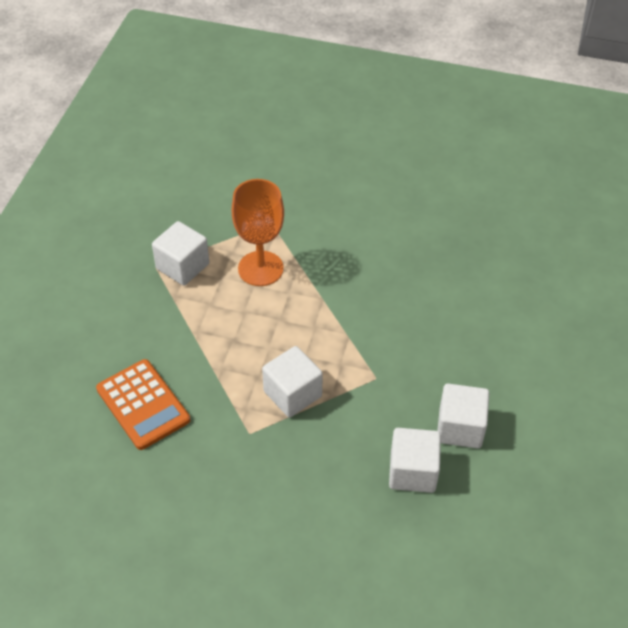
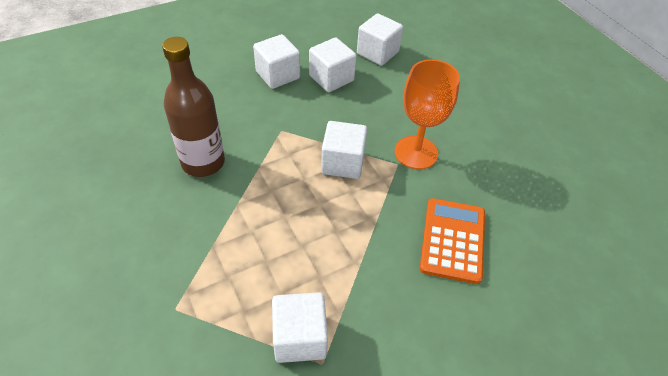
camera: 135 degrees left, 0 degrees up
(260, 268) = (243, 271): orange goblet -> orange goblet (416, 152)
(388, 303) = (203, 162): none -> brown bottle
(416, 554) = (377, 53): none -> white cube

